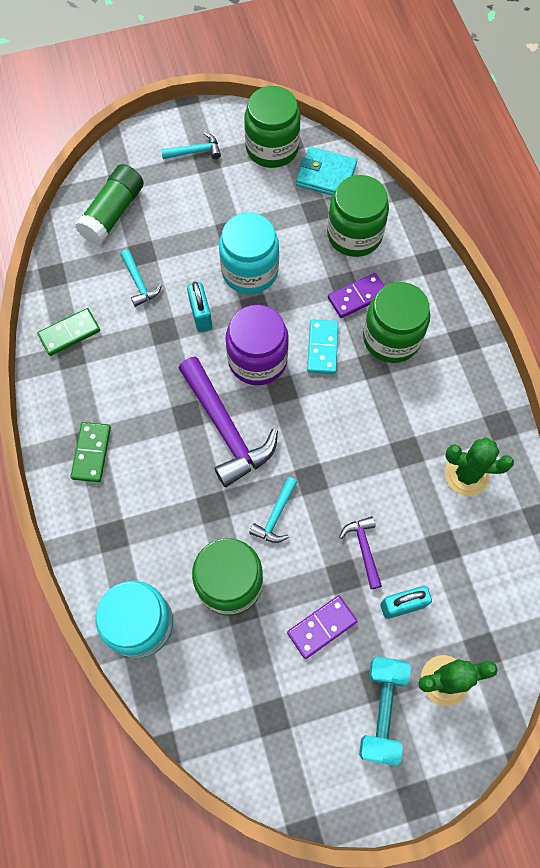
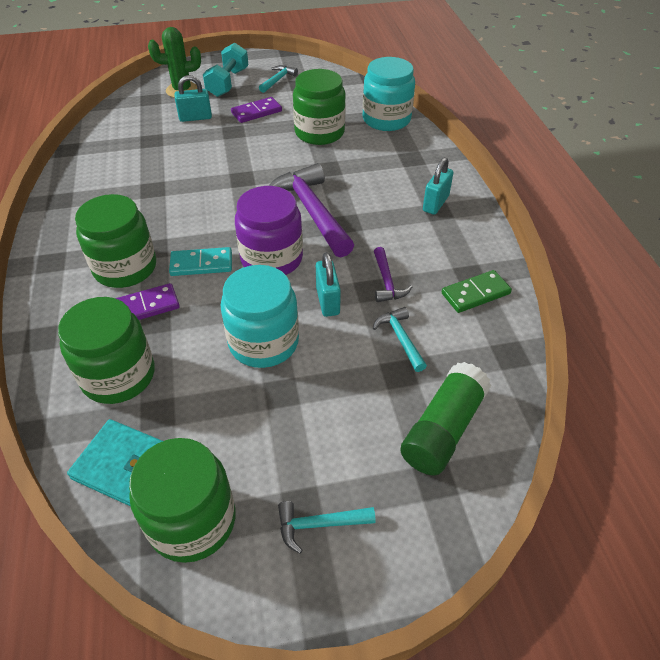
camera: 175 degrees left, 20 degrees down
(91, 453) = (435, 203): green domino -> turquoise padlock
(276, 515) = (277, 161): turquoise hammer -> turquoise hammer (278, 80)
(322, 348) = (201, 264): turquoise domino -> turquoise domino turned 75 degrees clockwise
(364, 549) = (213, 142): purple hammer -> purple hammer (387, 282)
(466, 475) = (109, 173): green cactus -> none

